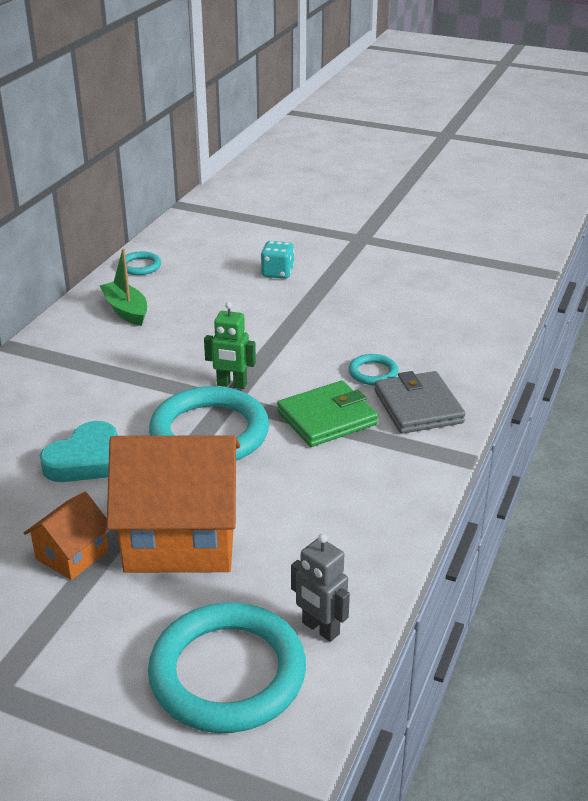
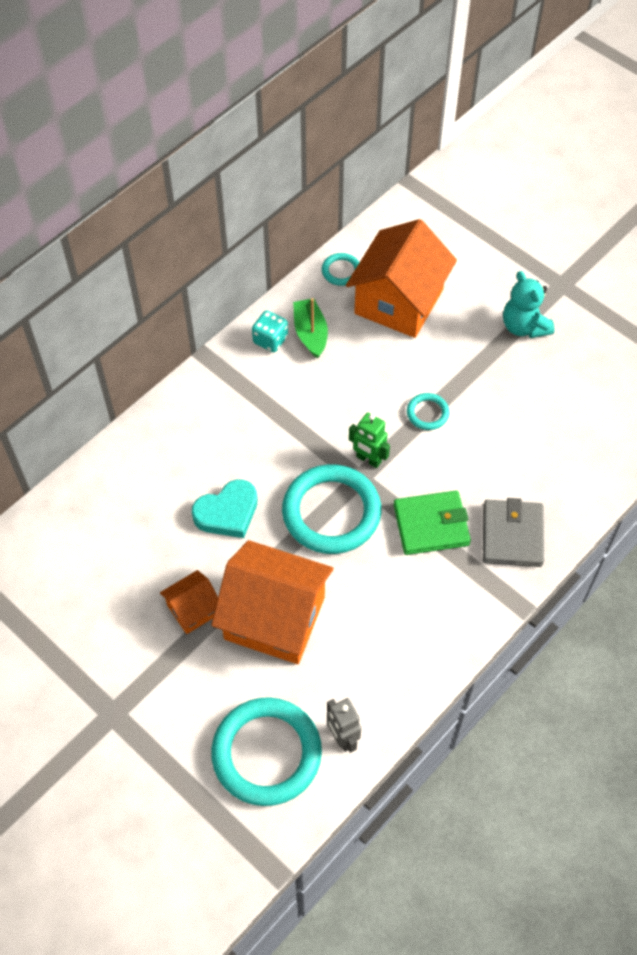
camera: 20 degrees right, 25 degrees up
(209, 274) = (399, 301): none -> orange house
(277, 273) = (462, 317): turquoise dice -> turquoise dice (270, 340)
(341, 268) = (524, 326): none -> turquoise teddy bear
(373, 372) = (492, 481): turquoise ring -> turquoise ring (427, 413)

